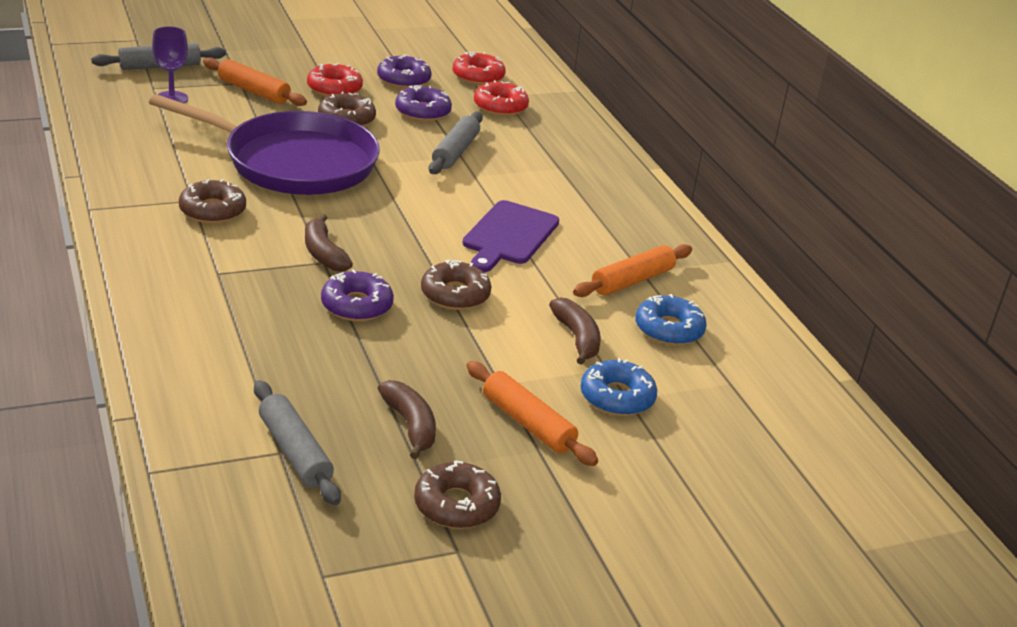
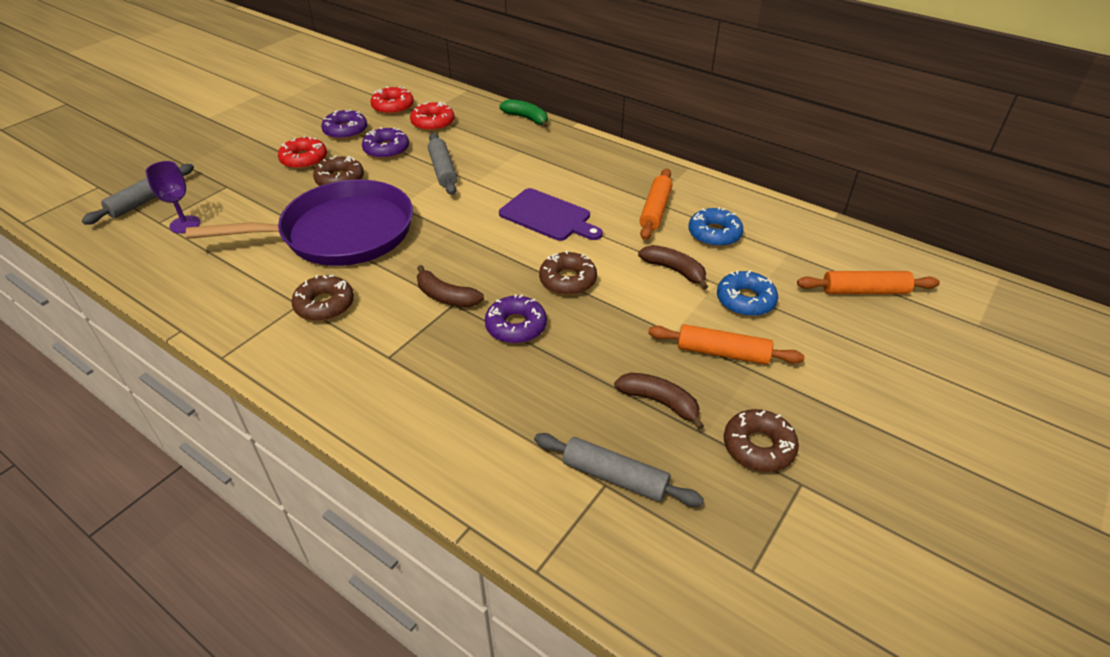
camera: 30 degrees left, 10 degrees up
(254, 91) = (245, 188): orange rolling pin -> orange rolling pin (864, 291)
(509, 235) = (548, 216): purple cutting board -> purple cutting board turned 45 degrees counterclockwise
(607, 142) = (527, 118): none -> green banana

